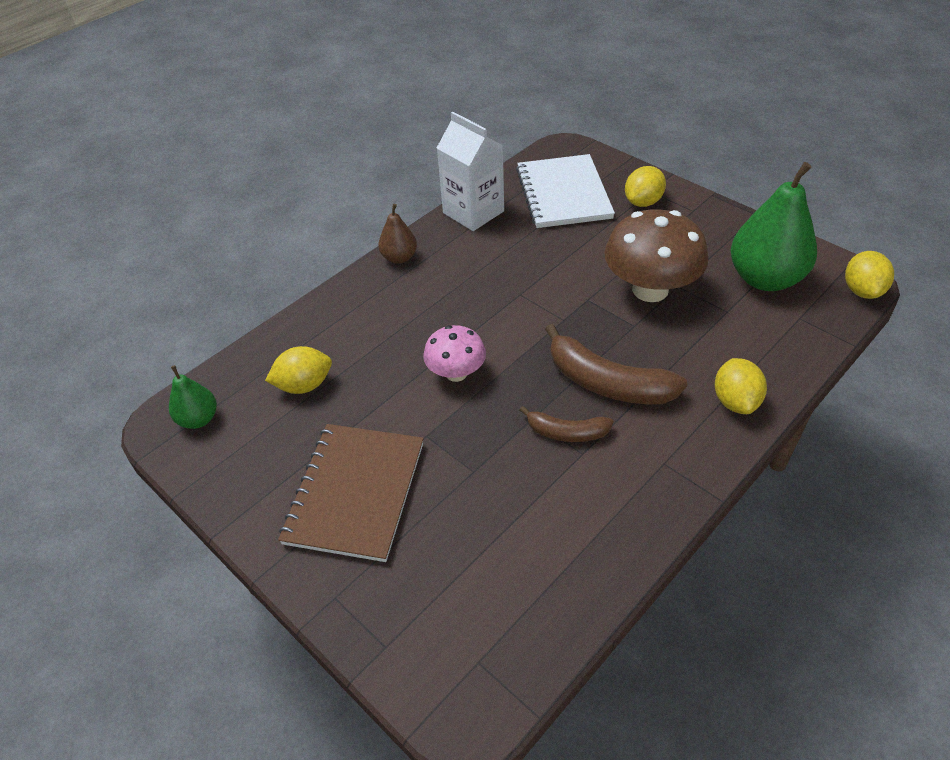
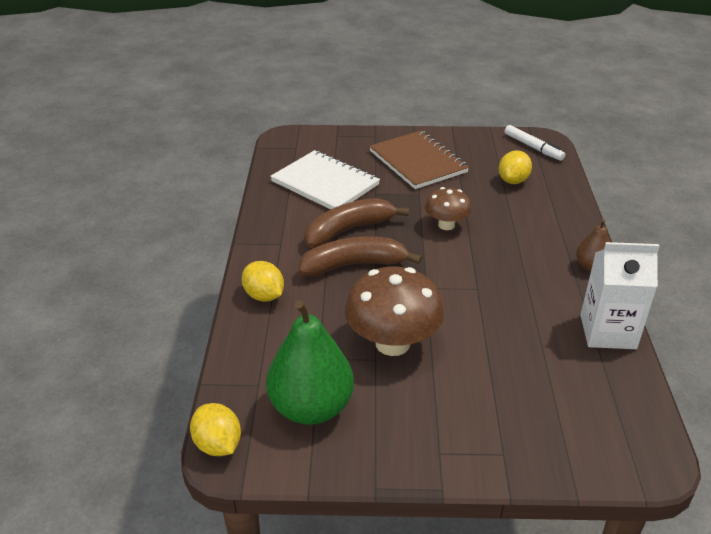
camera: 135 degrees right, 10 degrees down
(199, 419) = (533, 147): green pear -> white marker
(456, 373) = (446, 225): pink mushroom -> brown mushroom
(563, 193) = (571, 397): white notebook -> white notebook (325, 183)
(566, 432) = (348, 230): brown banana -> brown banana, size x1.73
(643, 202) = (493, 433): yellow lemon -> none

